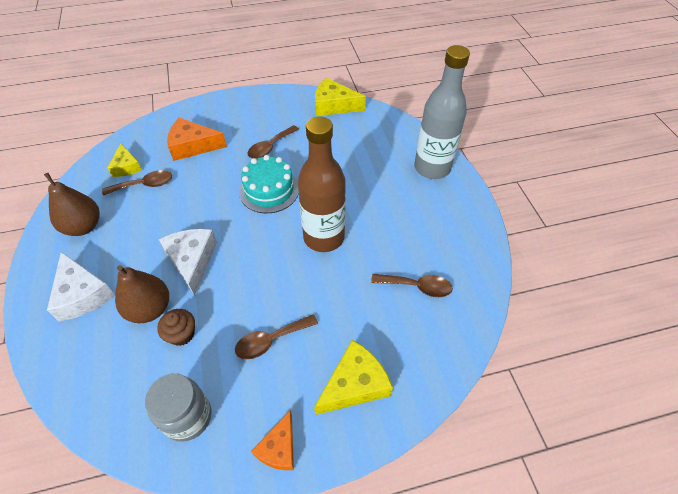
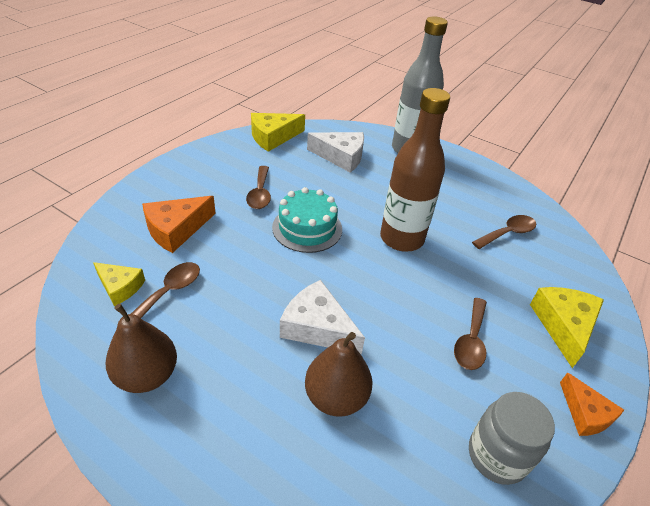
camera: 45 degrees left, 10 degrees down
(82, 294) = (242, 440): white cheese -> white cheese (341, 157)
(181, 334) = (395, 394): brown cupcake -> none

